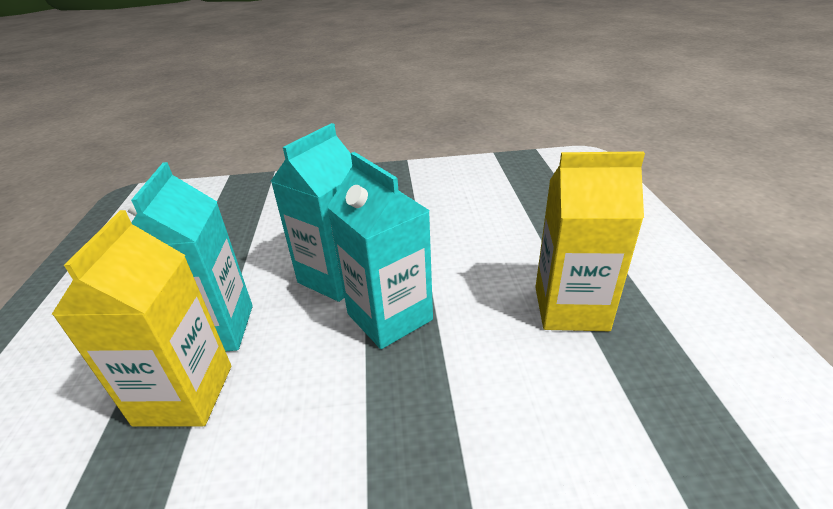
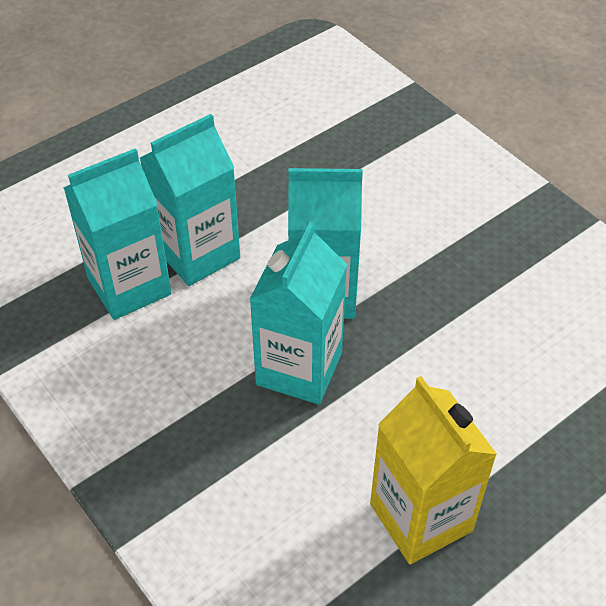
camera: 55 degrees right, 15 degrees up
(184, 394) = (129, 286): yellow carton -> turquoise carton

